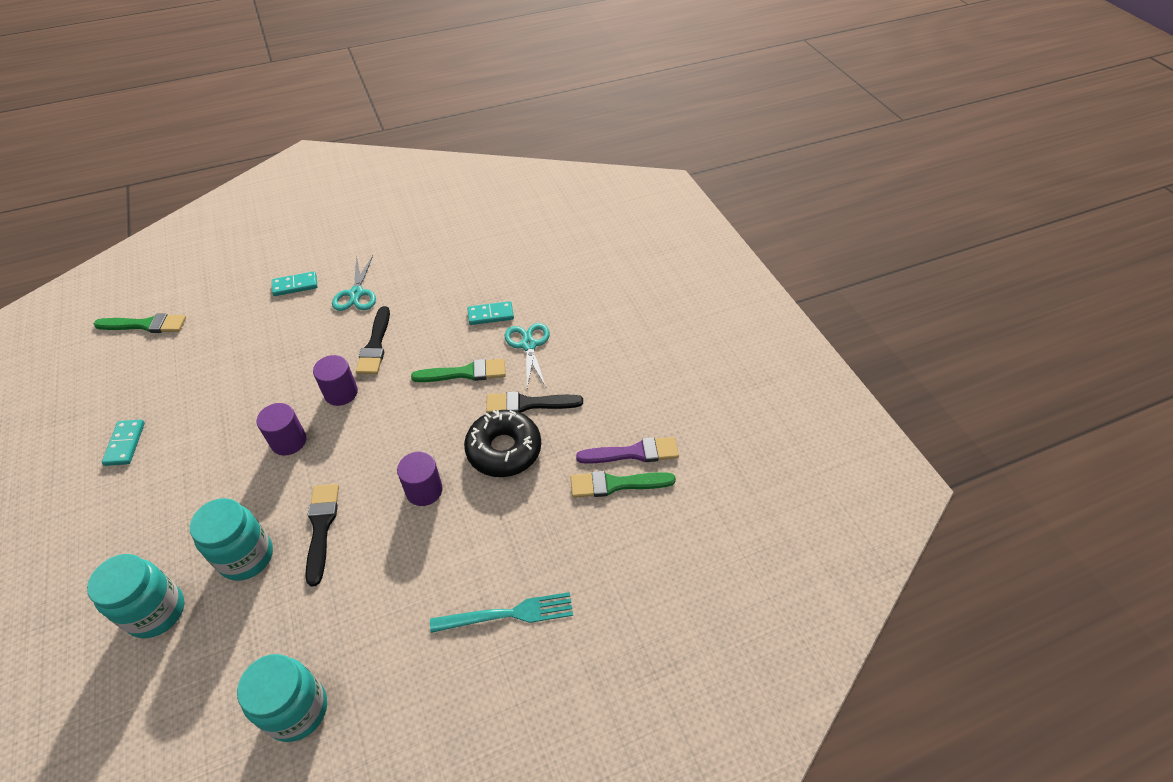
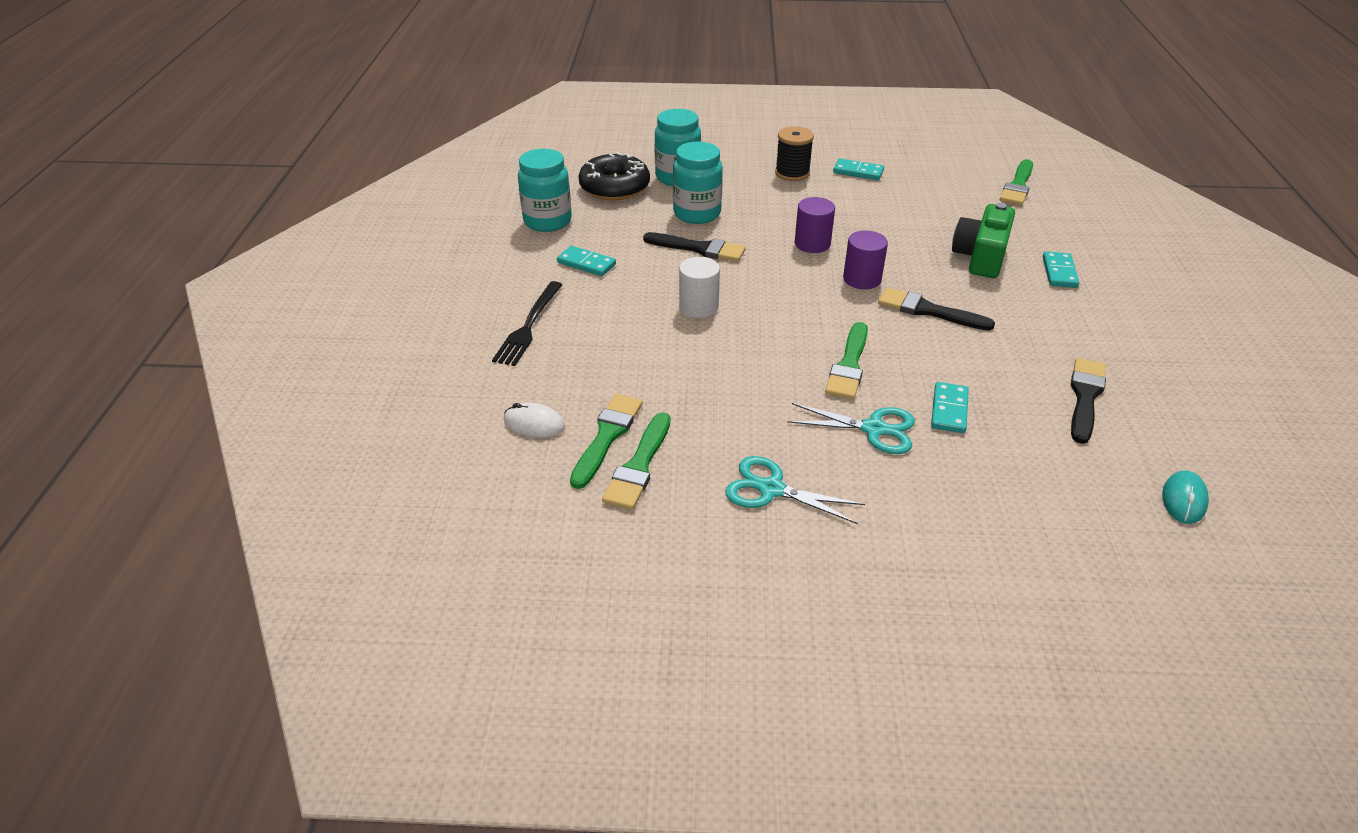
camera: 115 degrees right, 10 degrees down
(134, 500) = (792, 173): none -> black spool
(283, 329) = (981, 256): none -> green camera
(356, 294) = (1030, 311): turquoise scissors -> turquoise scissors (771, 489)
(380, 618) = (586, 263): none -> turquoise domino
(424, 490) = (698, 307): purple cylinder -> white cylinder
(504, 449) = (714, 367): black donut -> black donut (614, 187)
(507, 614) = (529, 326): turquoise fork -> black fork
(521, 220) = (1183, 500): none -> turquoise mouse
(528, 404) = (770, 402): black brush -> black brush (1085, 397)
(629, 538) = (534, 424): none -> white mouse
(633, 453) = (639, 466): purple brush -> green brush

